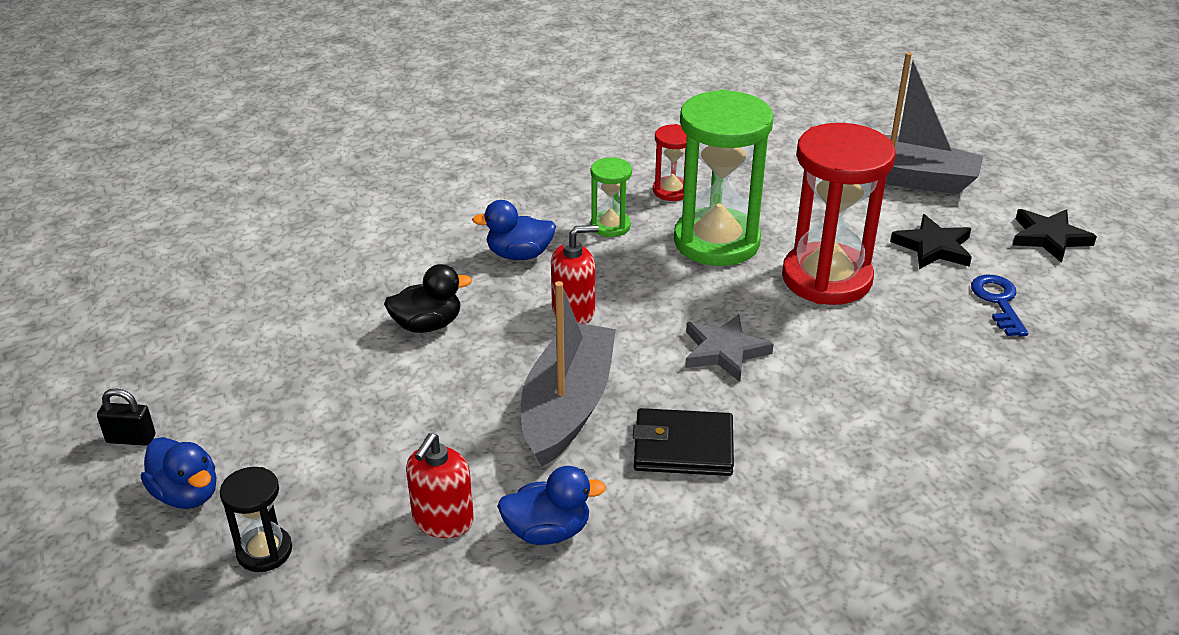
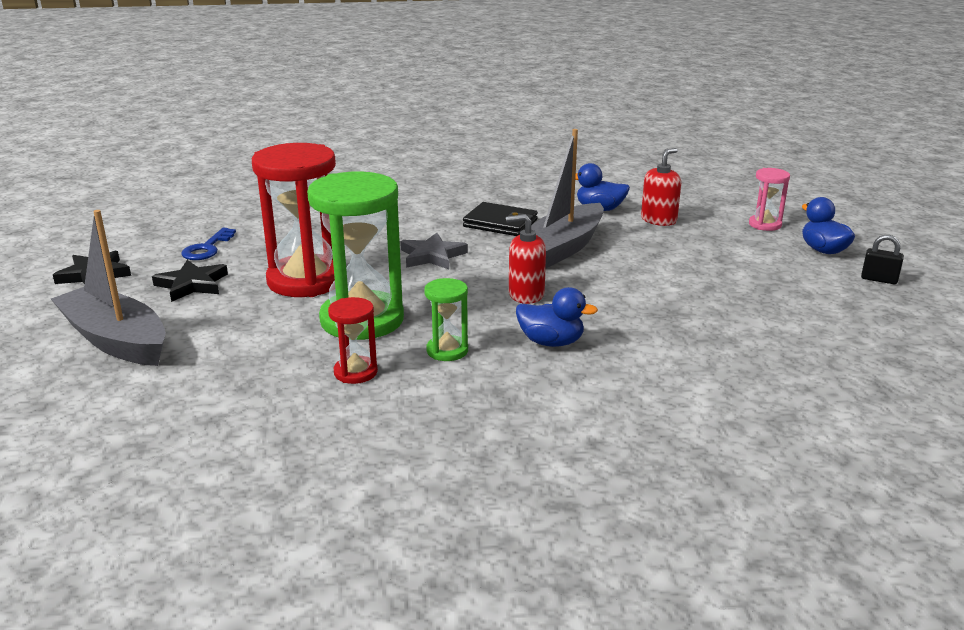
camera: 160 degrees left, 10 degrees down
(264, 551) = (765, 224): black hourglass -> pink hourglass
(427, 325) = (651, 306): black duck -> none

